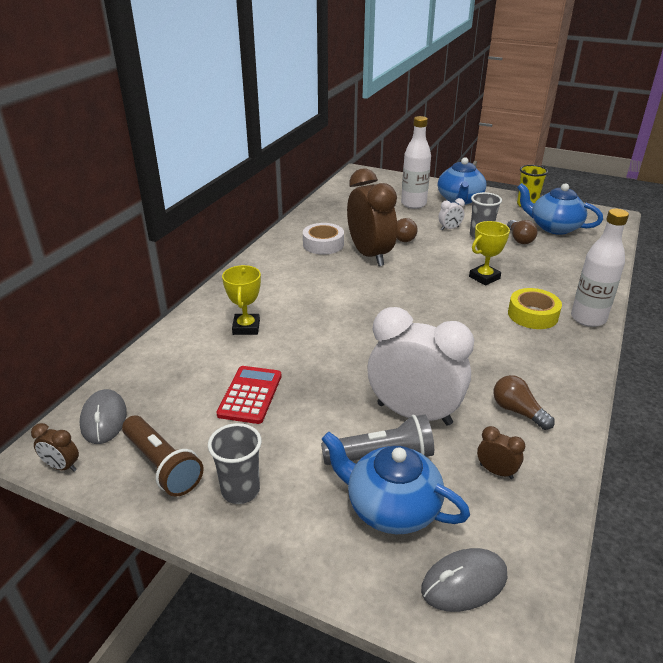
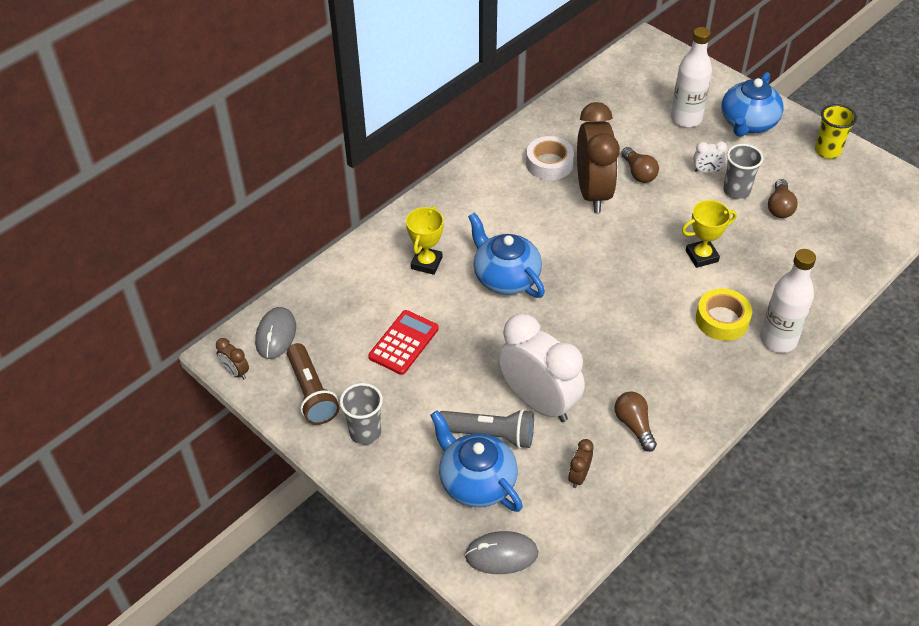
camera: 20 degrees right, 15 degrees up
(496, 471) = (579, 476): brown clock -> brown clock turned 120 degrees counterclockwise
(554, 227) = (835, 197): blue teapot -> blue teapot (505, 277)

